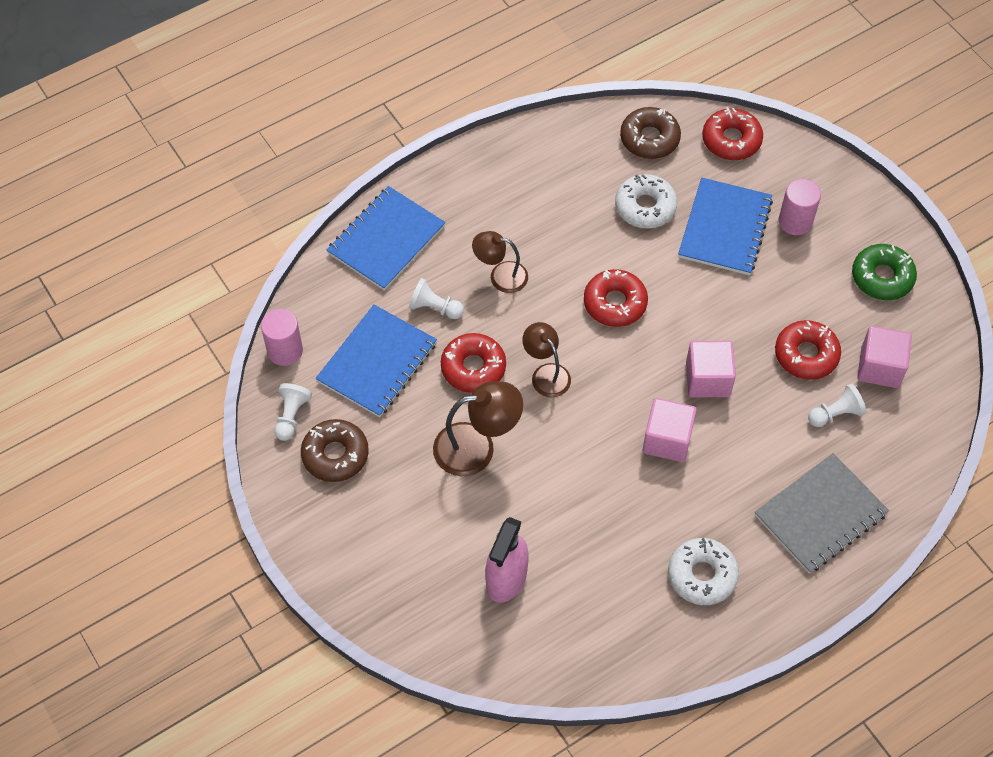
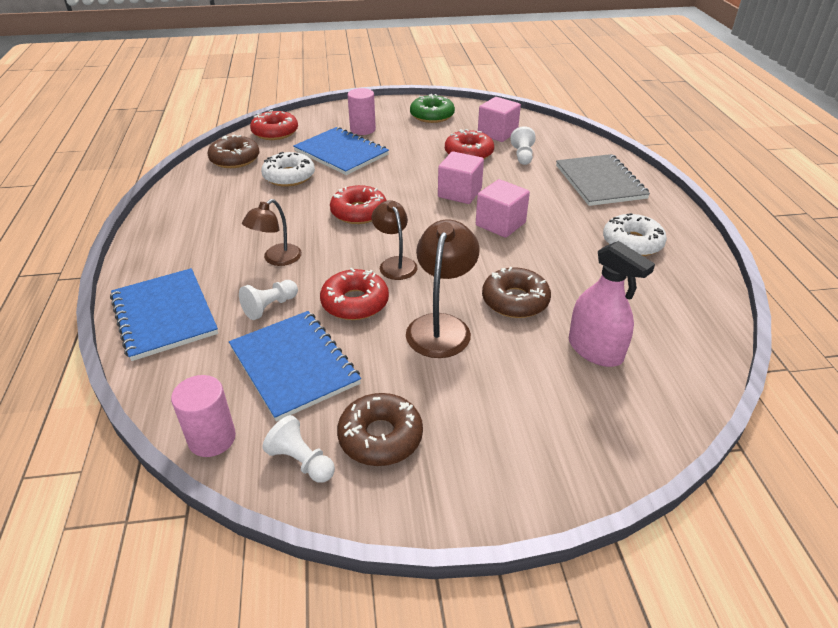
camera: 65 degrees left, 20 degrees down
(543, 494) = (515, 300): none -> brown donut
(546, 374) = (395, 263): brown lamp -> brown lamp turned 75 degrees clockwise

